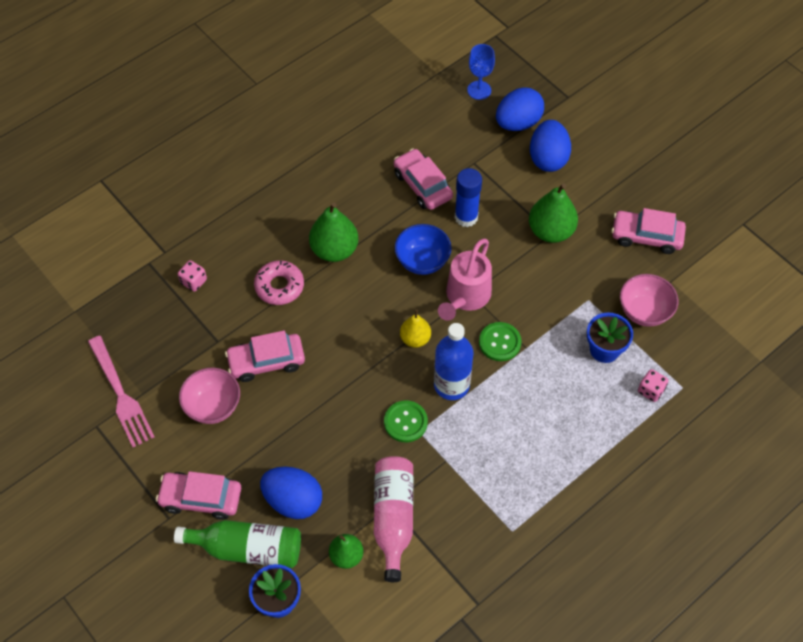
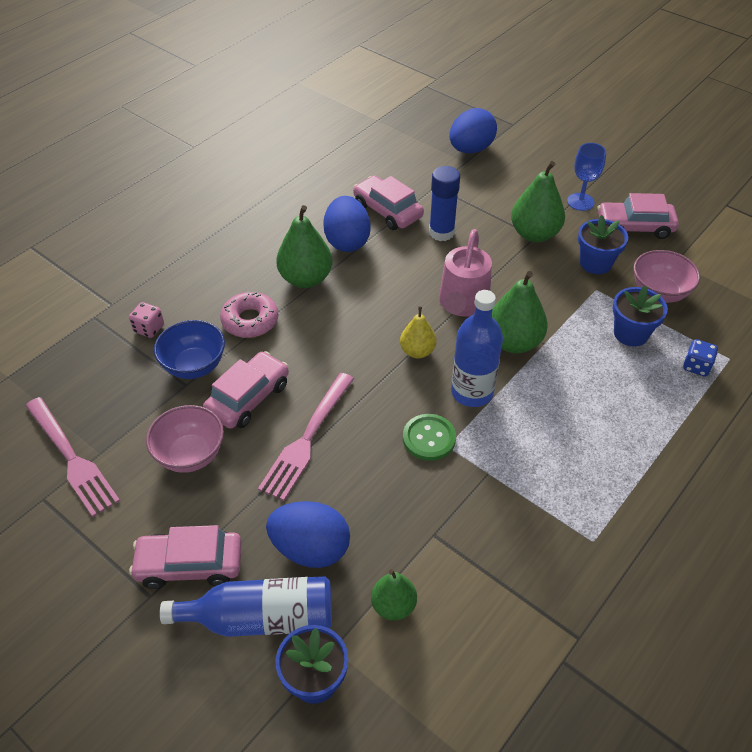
camera: 10 degrees left, 10 degrees down
(247, 548) = (261, 618): green bottle -> blue bottle
(266, 361) = (248, 398): pink car -> pink car turned 150 degrees clockwise
(307, 406) = (307, 438): none -> pink fork
(393, 518) = (442, 549): pink bottle -> none
(422, 261) = (405, 277): blue bowl -> blue bowl (194, 366)
(479, 90) = (423, 128): blue goblet -> blue goblet (580, 202)
(500, 342) = (513, 342): green button -> green pear
(548, 158) = (510, 174): blue egg -> blue egg (347, 241)
(597, 271) = (595, 263): none -> blue flower pot
(650, 390) = (696, 366): pink dice -> blue dice

